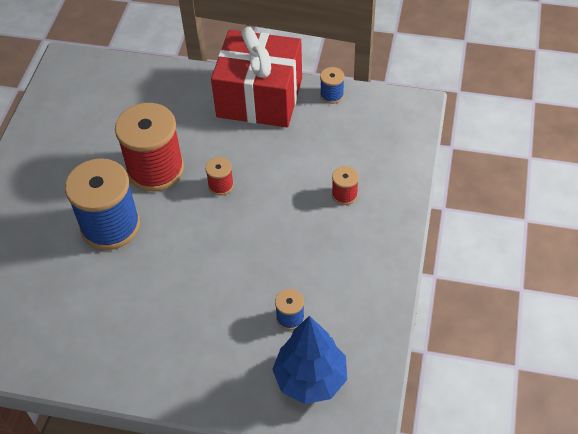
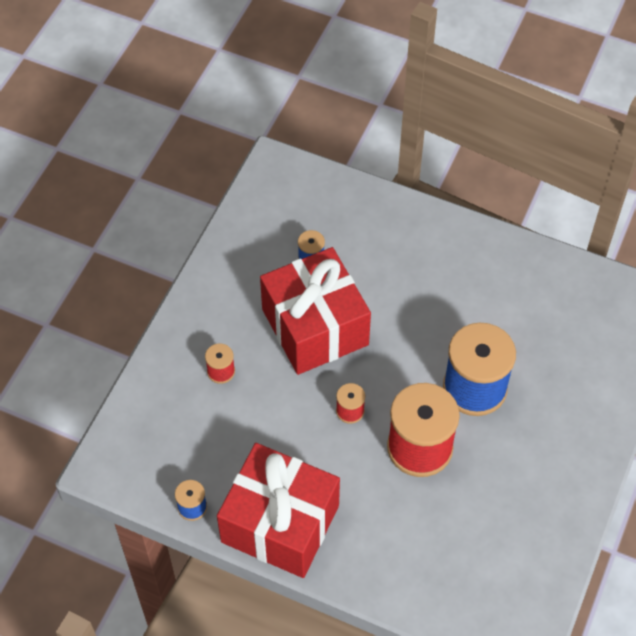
camera: 170 degrees left, 5 degrees up
(269, 250) = (315, 327): none -> red gift
(310, 379) = (307, 205): blue tree -> none

